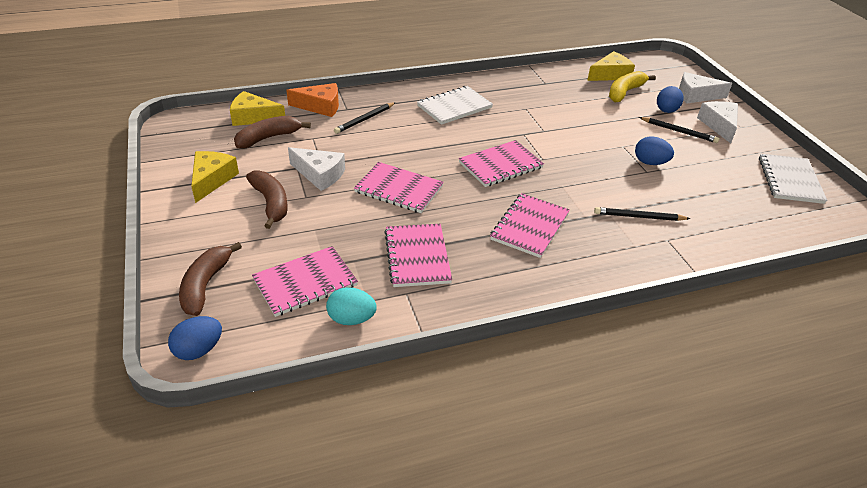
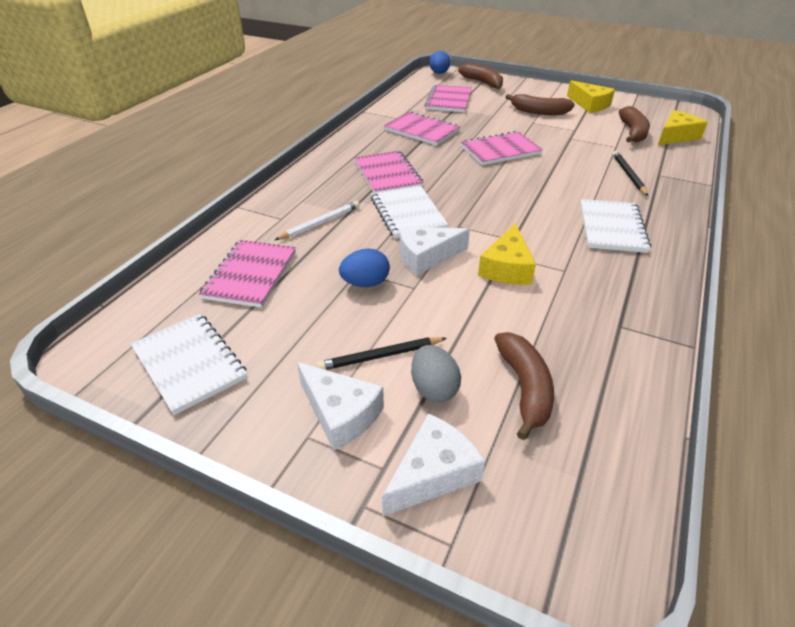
camera: 135 degrees right, 0 degrees up
(320, 106) = (674, 165): orange cheese -> none
(320, 174) = (555, 133): white cheese -> white cheese (426, 257)
(351, 319) = (404, 101): turquoise egg -> none
(500, 165) = (476, 201): pink notebook -> pink notebook (250, 275)
(564, 186) = (407, 213): none -> white notebook
(610, 75) = (595, 418): yellow cheese -> yellow cheese (507, 268)
(625, 92) = (524, 388): yellow banana -> brown banana
(639, 217) = (320, 223): black pencil -> white pencil
(666, 111) = (434, 388): blue egg -> grey egg

